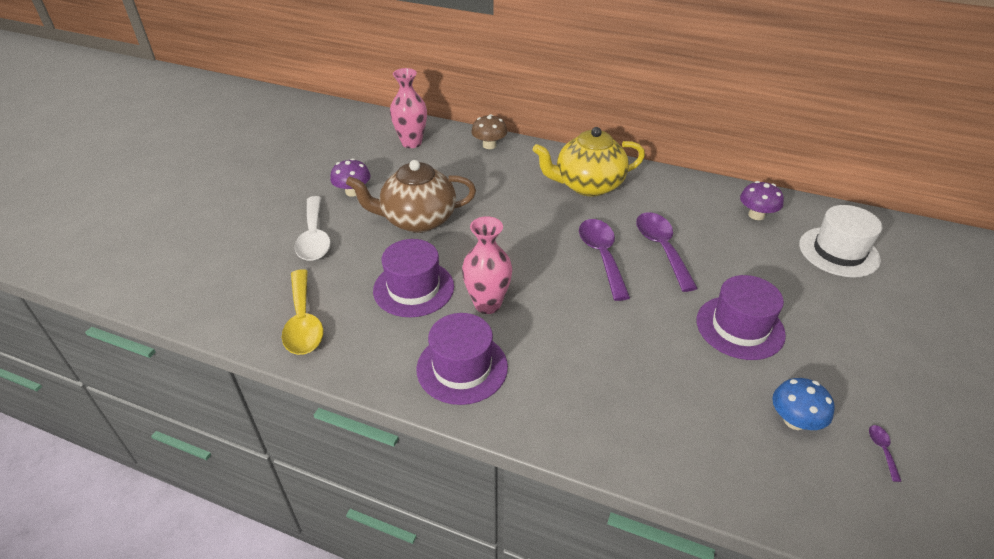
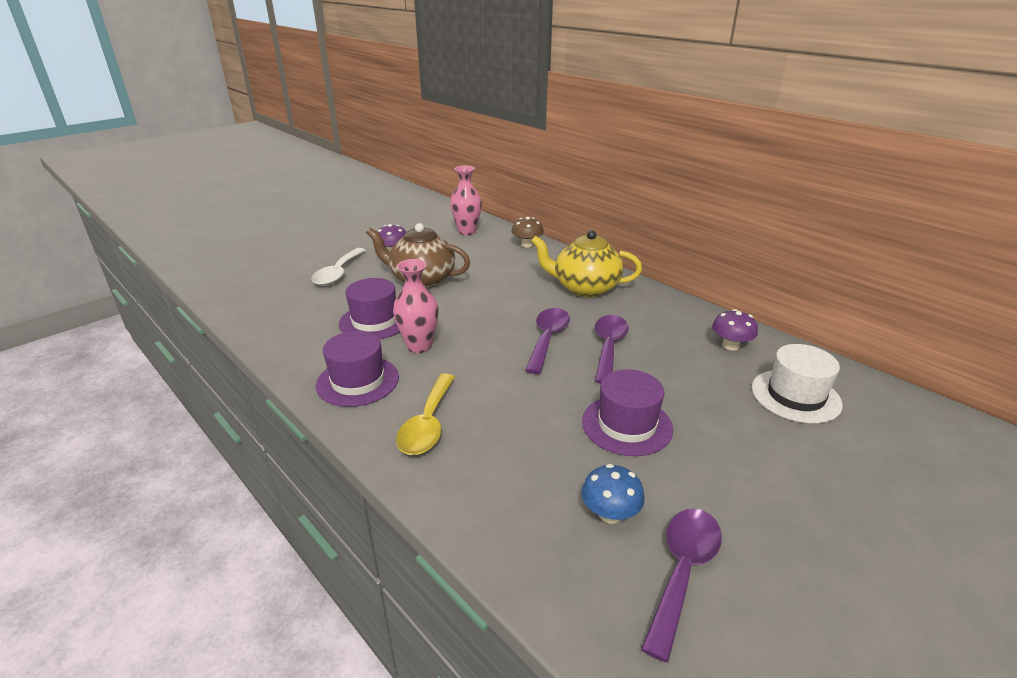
camera: 25 degrees right, 10 degrees down
(303, 322) = (278, 321): yellow spoon -> yellow spoon (427, 424)
(882, 450) = (682, 571): purple spoon -> purple spoon, size x2.47

